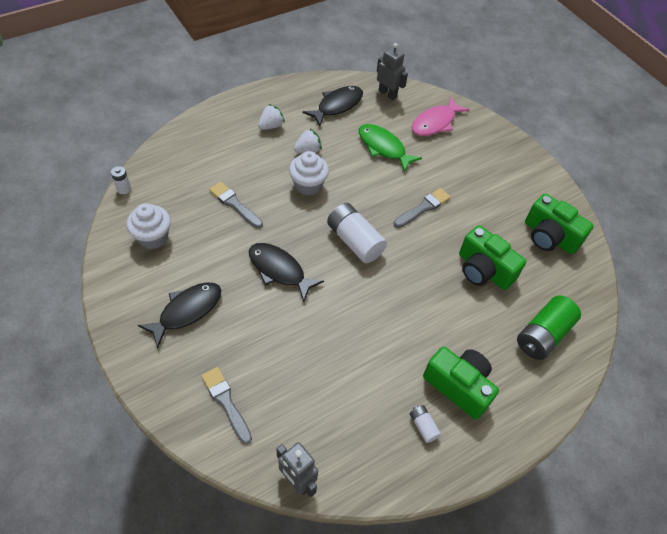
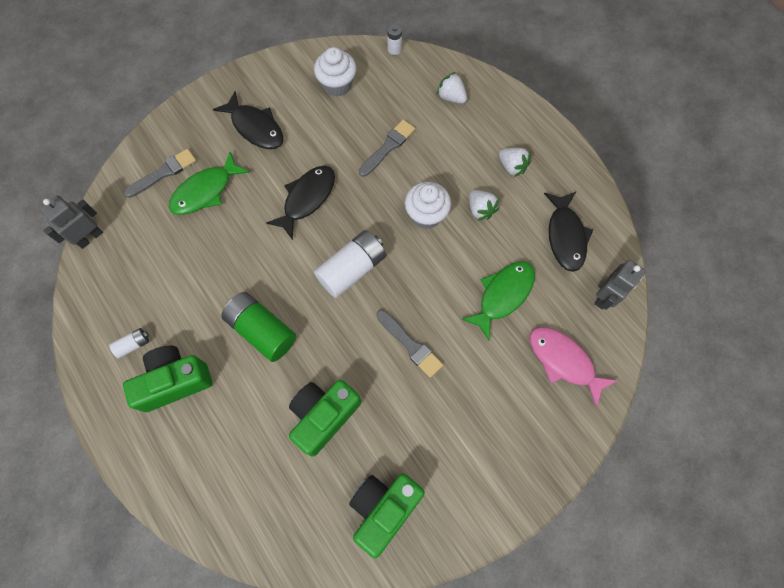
camera: 90 degrees right, 15 degrees up
(191, 155) = (451, 97): none -> white strawberry
(256, 359) = (205, 191): none -> green fish
(337, 106) = (565, 236): black fish -> black fish turned 45 degrees clockwise
(459, 386) = (175, 381): green camera -> green camera turned 150 degrees counterclockwise
(543, 335) = (237, 482): green battery -> green battery (262, 330)

